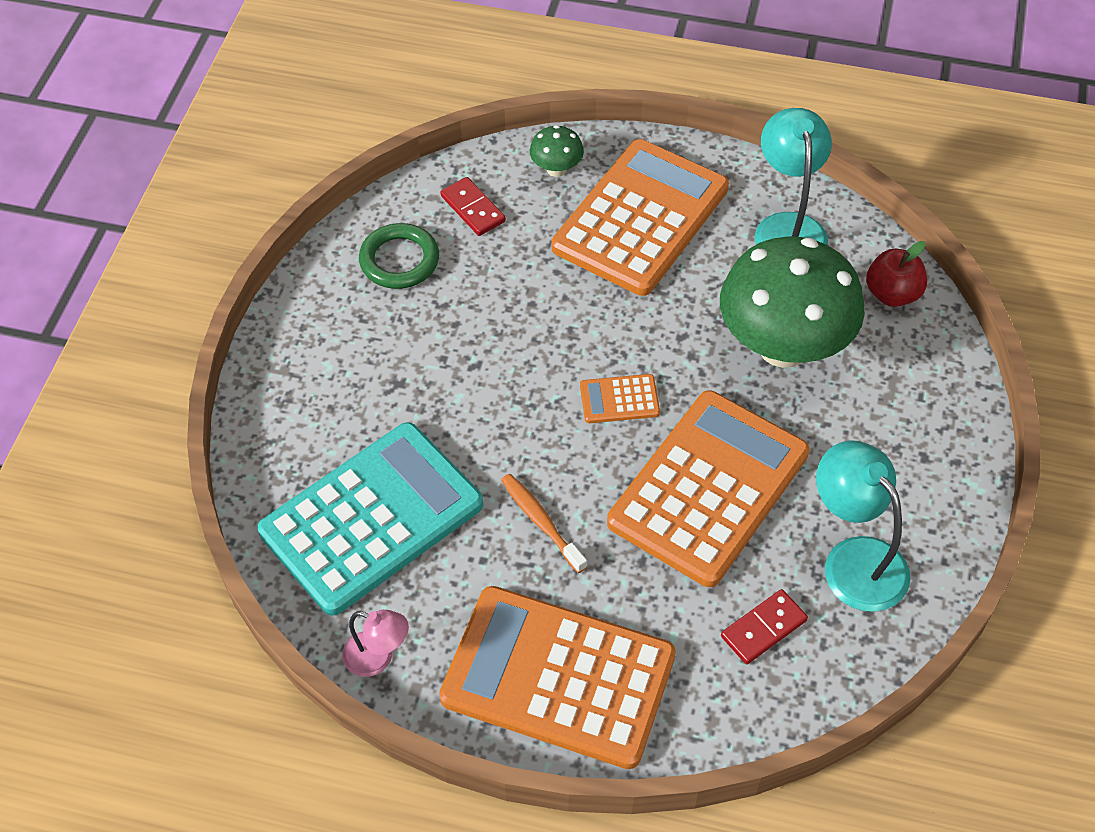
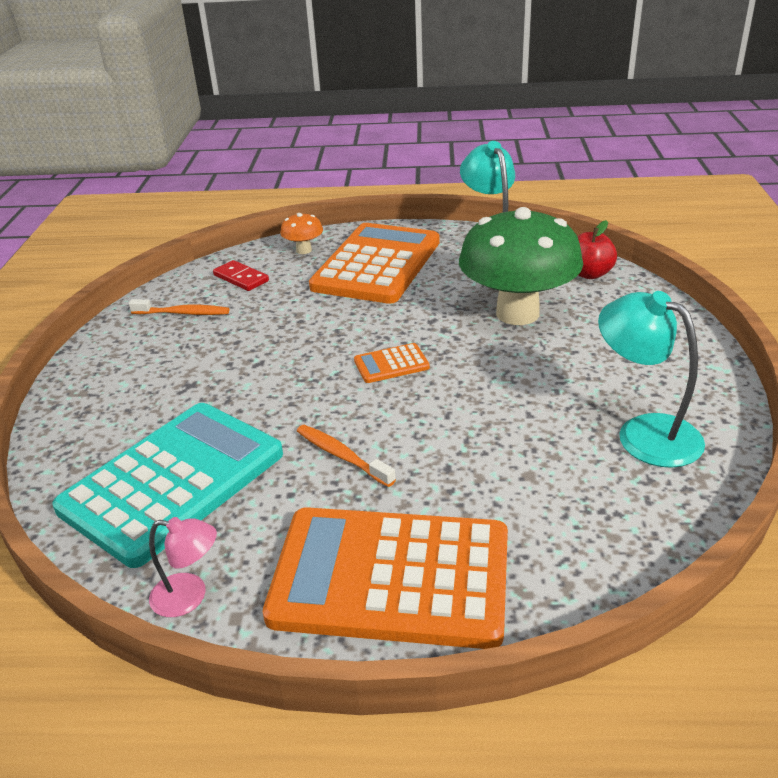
camera: 10 degrees left, 20 degrees down
(399, 260) = (183, 313): green ring -> orange toothbrush
(556, 169) = (304, 250): green mushroom -> orange mushroom
(709, 488) = (491, 407): orange calculator -> none
(763, 628) = (585, 498): red domino -> none

